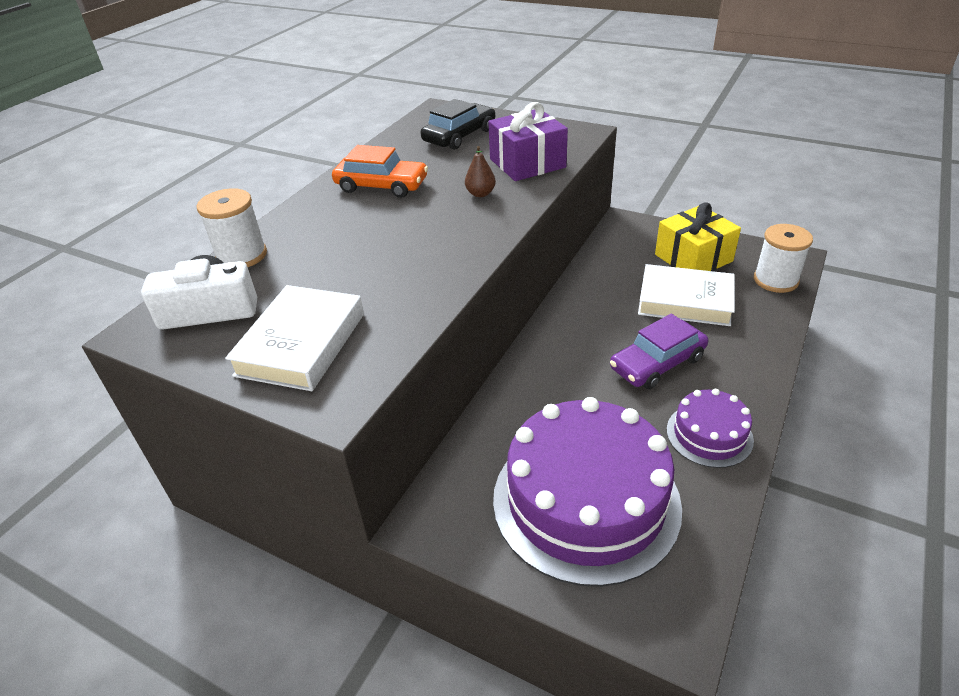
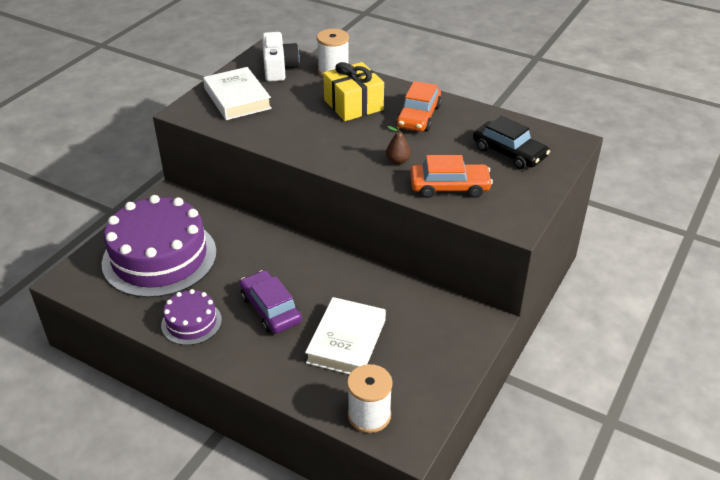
camera: 90 degrees right, 0 degrees up
(301, 344) = (237, 98): white book -> white book turned 45 degrees clockwise
(527, 163) = (449, 187): purple gift -> orange car
(693, 258) = (414, 361): yellow gift -> yellow gift (353, 105)

